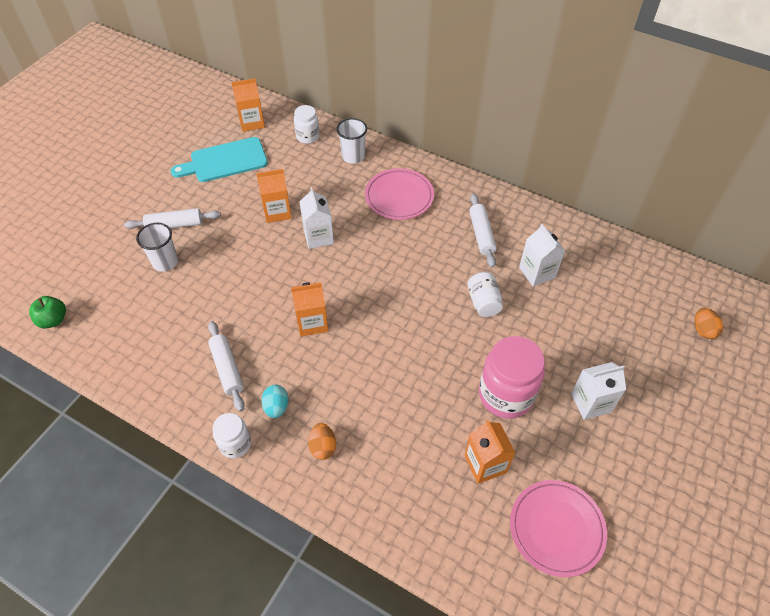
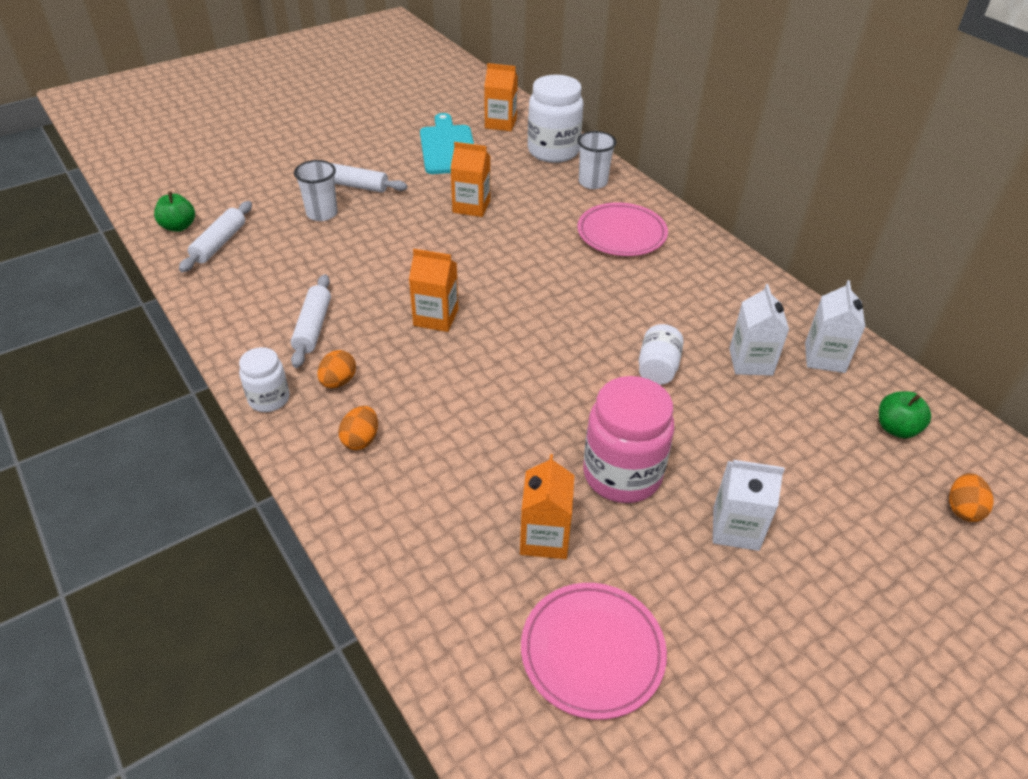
camera: 25 degrees right, 10 degrees down
(225, 161) = (448, 147): turquoise cutting board -> turquoise cutting board turned 75 degrees clockwise
(276, 407) = (338, 381): turquoise egg -> orange egg
(308, 136) = (553, 151): white jar -> white jar, size x1.80
(318, 237) = (500, 242): white carton -> white carton (824, 357)
(481, 234) = (701, 300): white rolling pin -> white rolling pin (219, 243)
(643, 288) = (896, 428): none -> green apple

